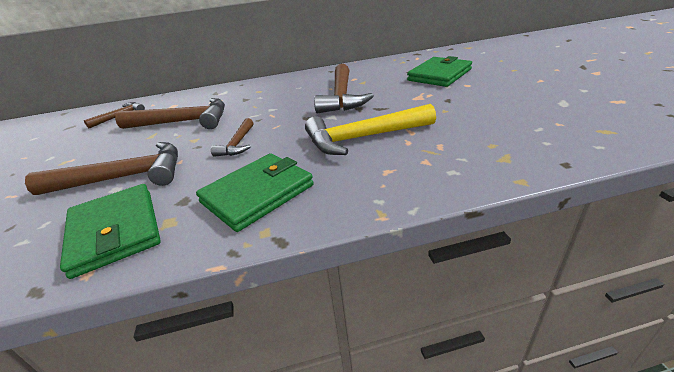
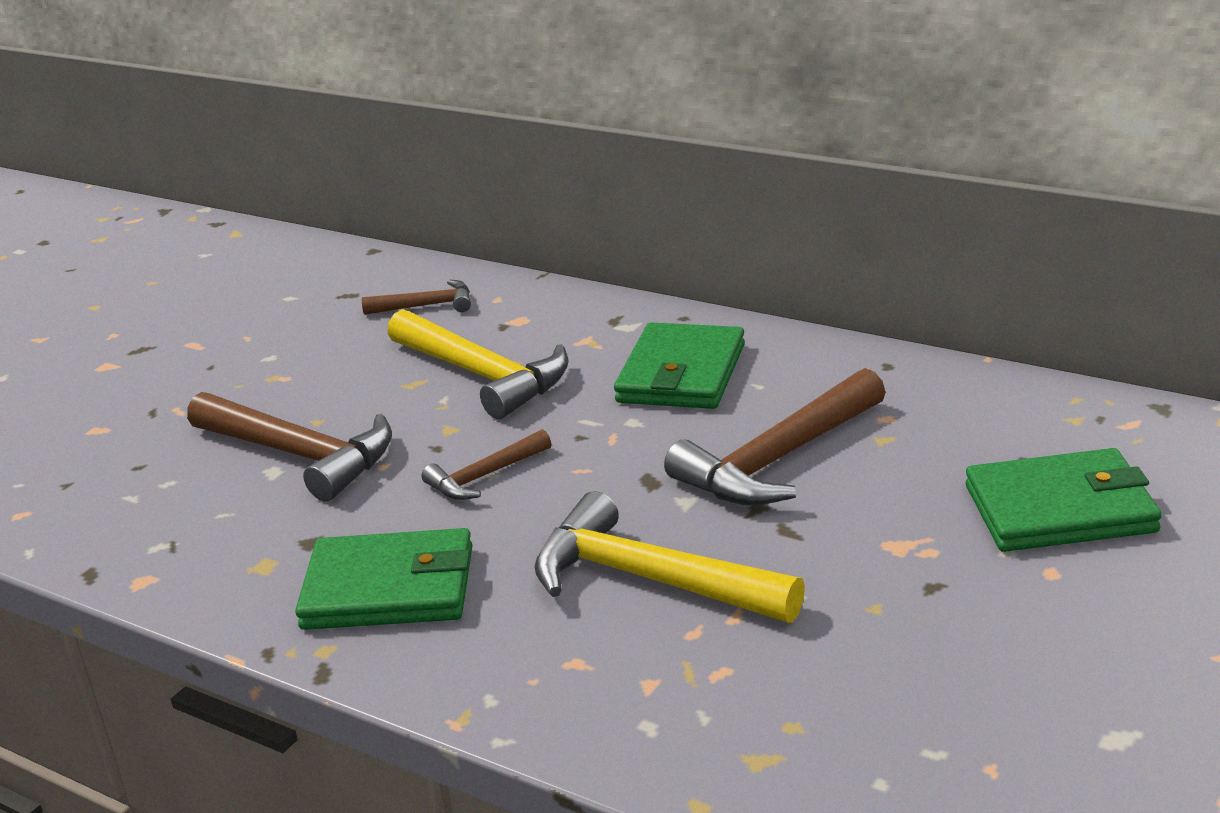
camera: 45 degrees right, 5 degrees down
(115, 231) = (209, 542): green wallet -> green wallet (681, 374)
(183, 122) = (483, 376): brown hammer -> yellow hammer

